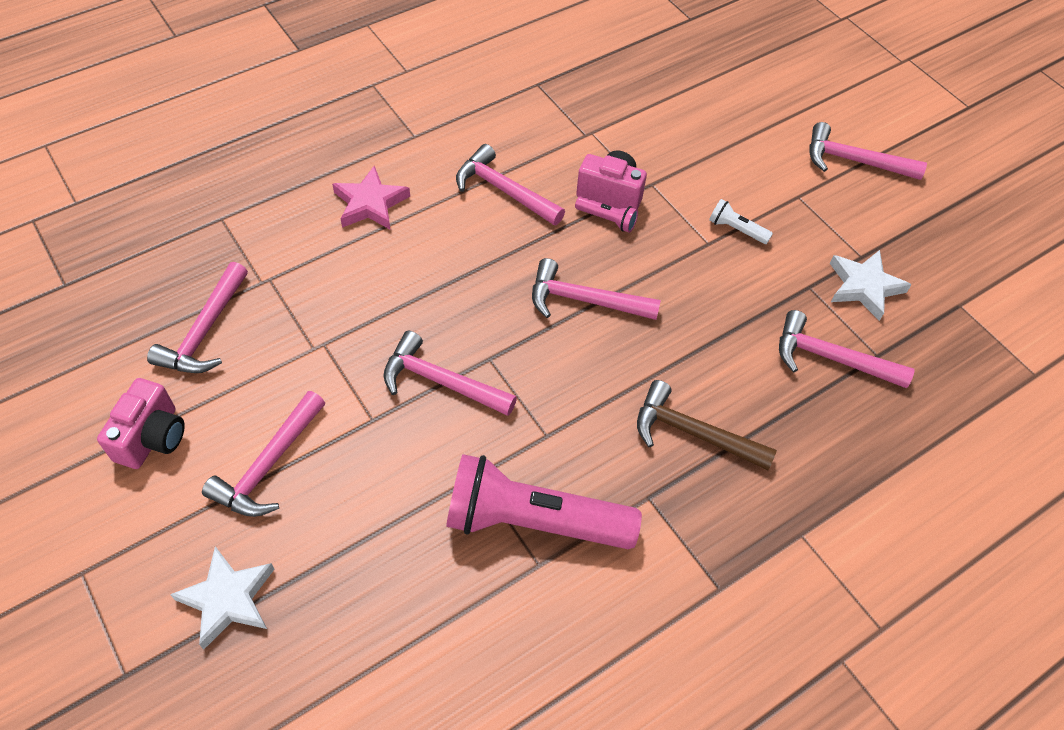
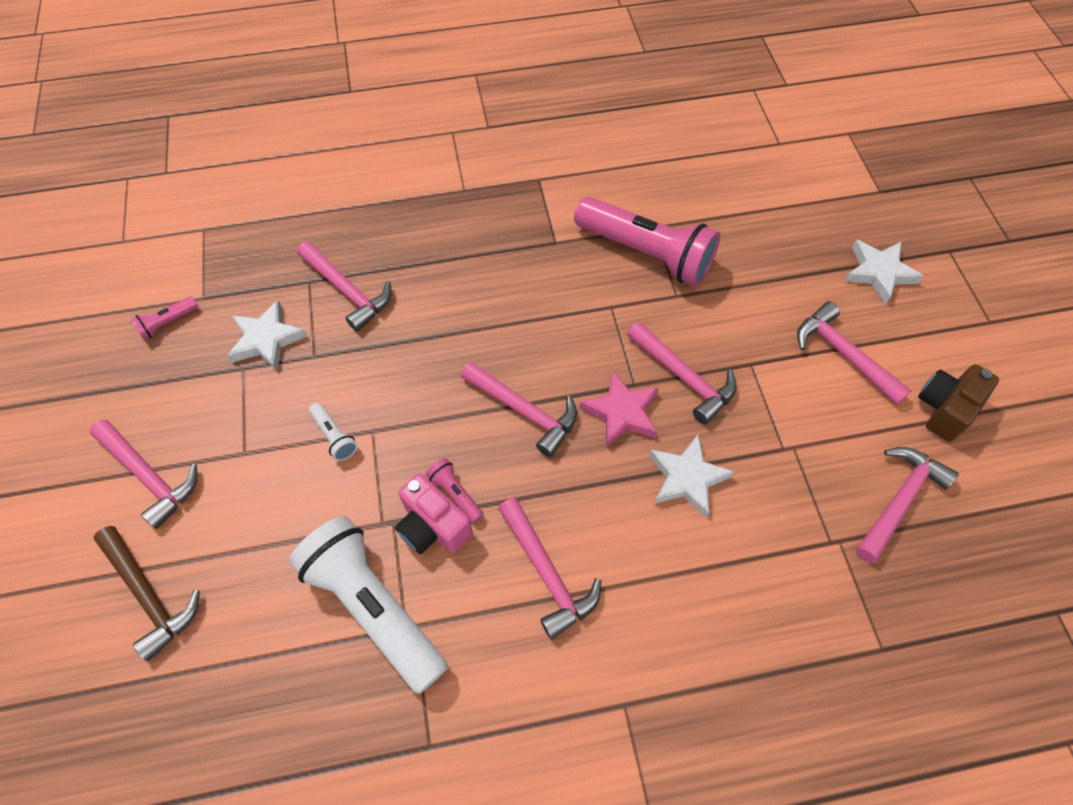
camera: 155 degrees left, 5 degrees up
(152, 437) = (944, 409): pink camera -> brown camera
(269, 465) = (843, 354): pink hammer -> pink hammer turned 90 degrees counterclockwise
(370, 203) = (705, 609): pink star -> pink star (622, 412)
(411, 290) = (687, 478): none -> white star
(621, 137) = (374, 606): none -> white flashlight
(693, 433) = (496, 272): brown hammer -> brown hammer (149, 595)
(965, 272) = (167, 323): none -> pink flashlight

